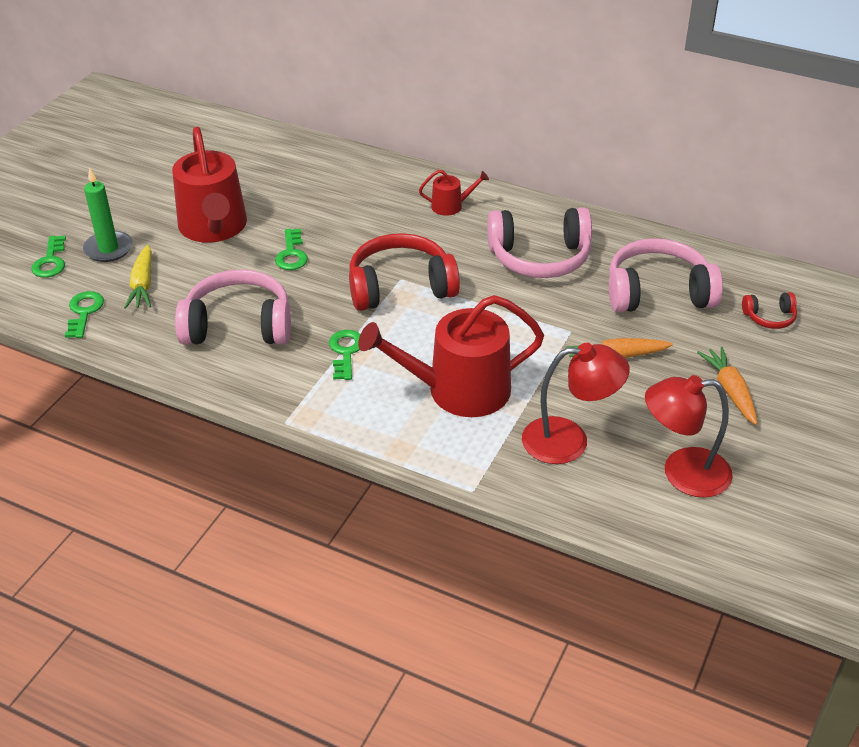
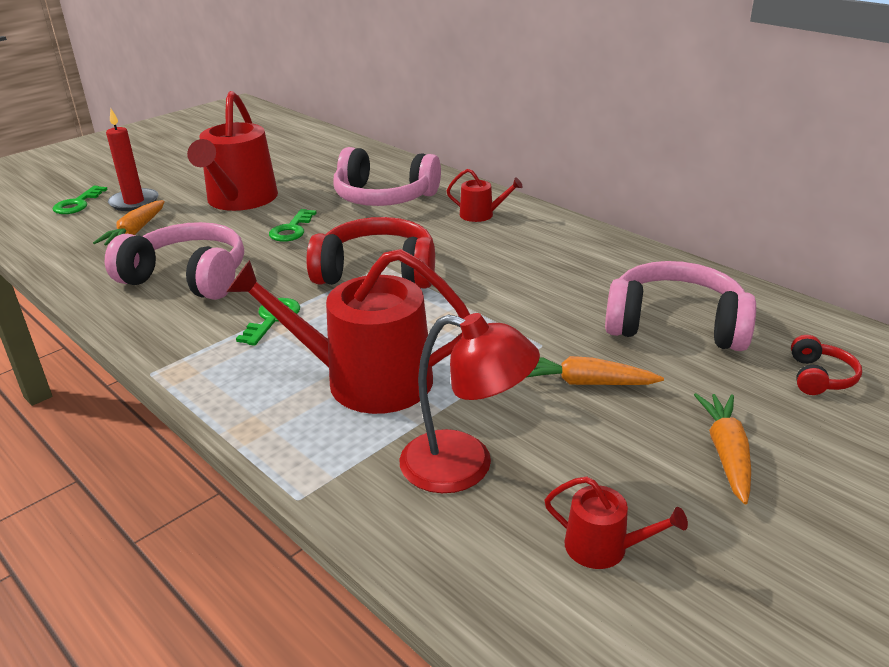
camera: 20 degrees right, 10 degrees down
(84, 312) = (63, 244): green key -> none
(108, 249) = (134, 202): green candle -> red candle
(143, 284) = (135, 232): yellow carrot -> orange carrot
(540, 257) = (549, 270): pink headphones -> pink headphones (384, 197)
(682, 473) = (604, 547): red lamp -> red watering can
(769, 317) = (819, 377): red headphones -> red headphones turned 90 degrees counterclockwise

